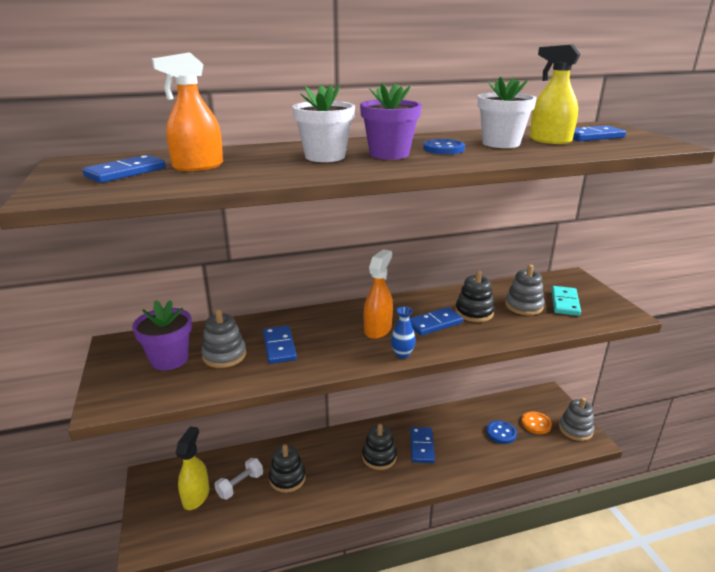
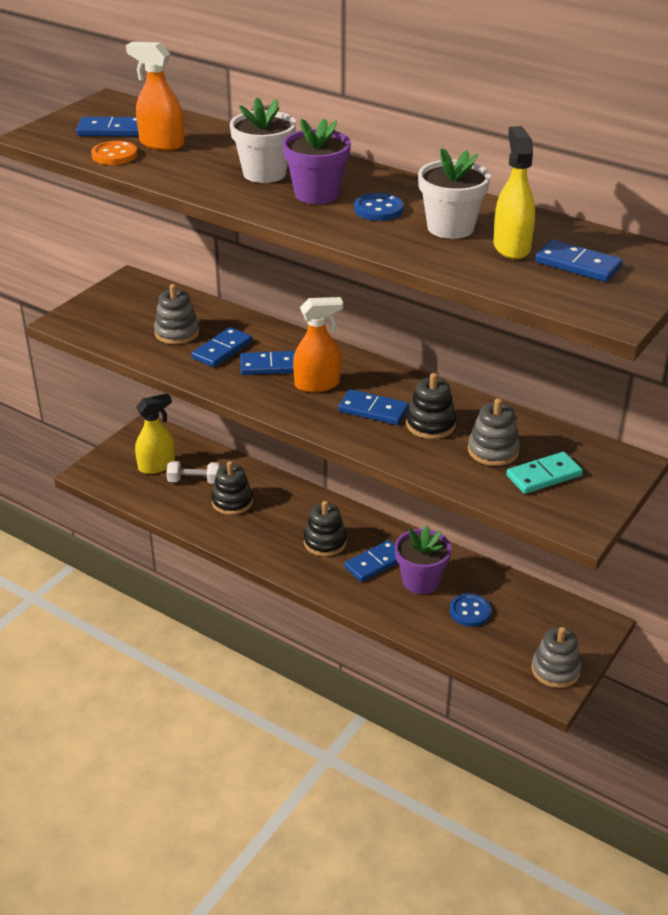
camera: 50 degrees right, 10 degrees up
(169, 359) = (141, 313): purple flower pot -> purple flower pot (420, 581)
(330, 336) = (271, 366): none -> blue domino
(402, 354) = (293, 415): blue vase -> none
(536, 424) = (523, 633): orange button -> orange button (114, 155)

